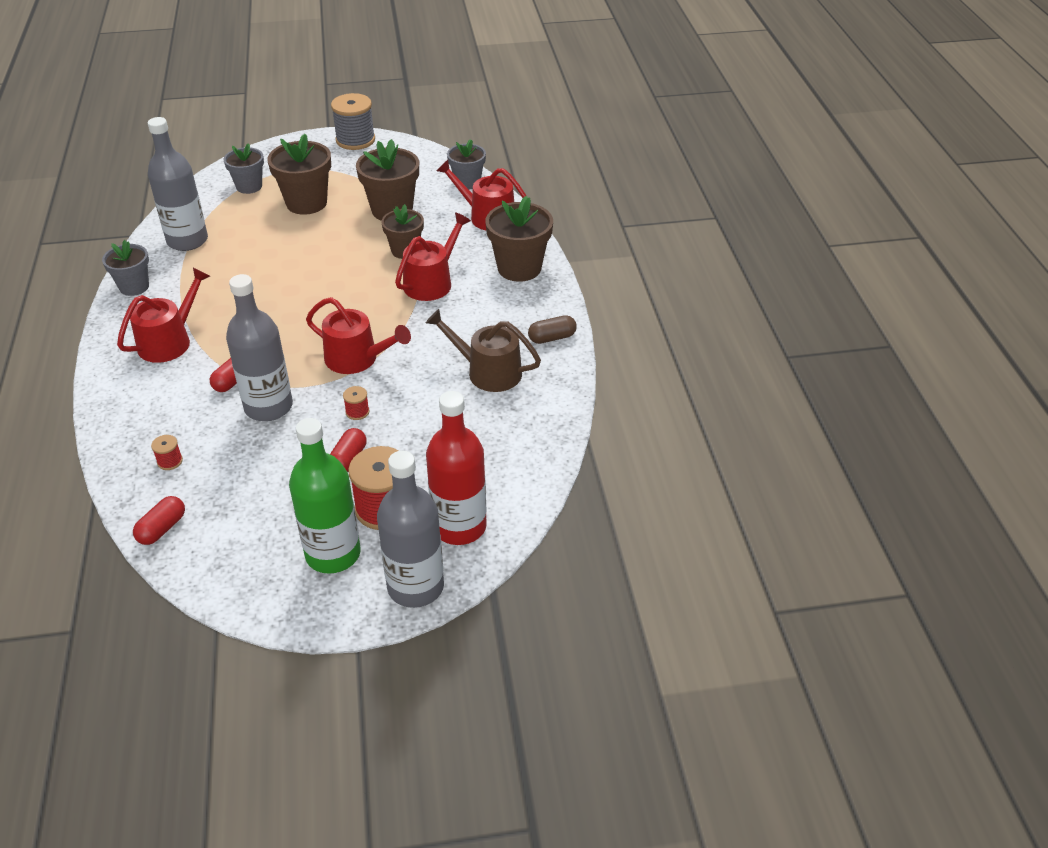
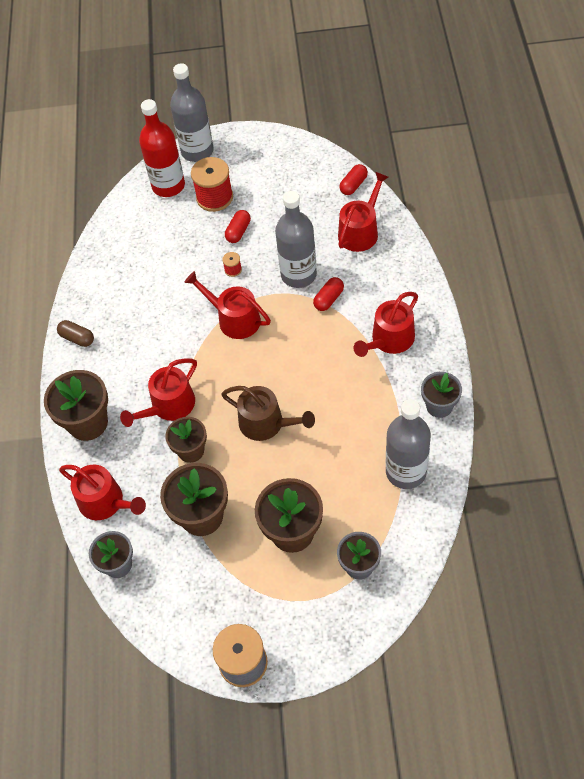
camera: 170 degrees left, 15 degrees up
(170, 461) = (360, 231): red spool -> red watering can
(333, 554) = (245, 169): green bottle -> none
(488, 372) = (133, 305): brown watering can -> brown watering can (266, 423)
(552, 338) = (77, 338): brown capsule -> brown capsule turned 45 degrees clockwise

